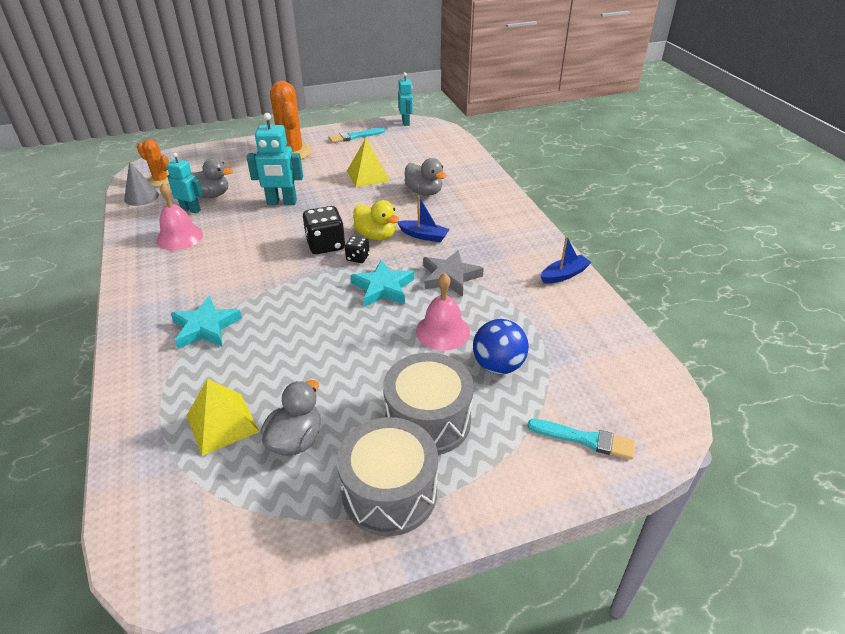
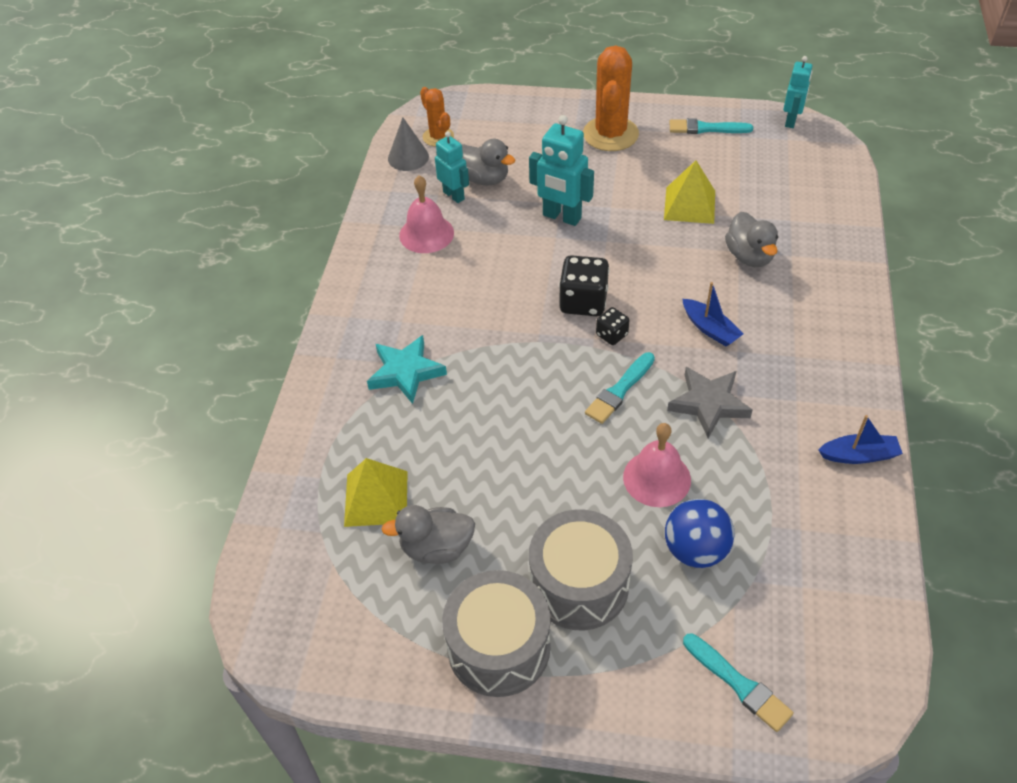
camera: 30 degrees right, 10 degrees up
(296, 440) = (436, 548): grey duck -> grey duck turned 150 degrees counterclockwise
(376, 236) = (650, 308): yellow duck -> none
(383, 288) = (619, 390): turquoise star -> turquoise brush

